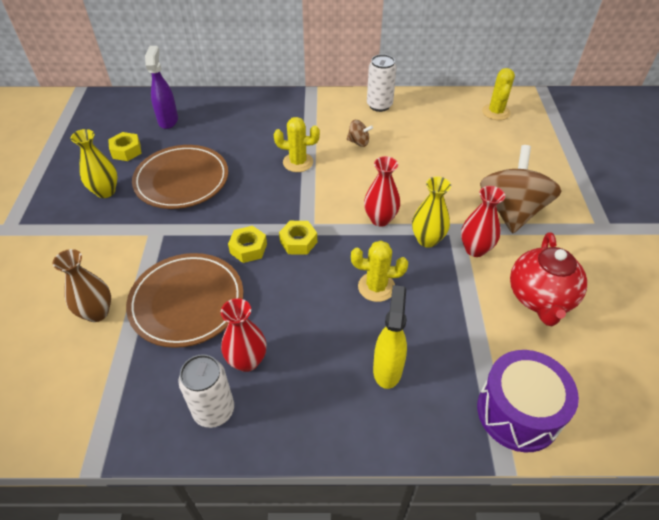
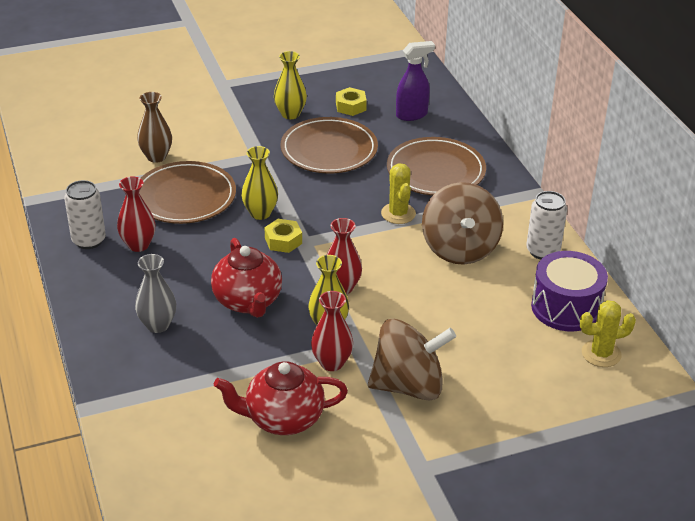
camera: 70 degrees right, 10 degrees down
(248, 248) = (260, 213): yellow nut -> yellow vase
(254, 128) = (435, 171): none -> brown plate
(358, 142) = (460, 248): brown spinning top -> brown spinning top, size x2.35
(376, 287) = (248, 301): yellow cactus -> red teapot
(387, 369) = (158, 325): yellow spray bottle -> grey vase
(518, 412) = (139, 412): purple drum -> purple drum (566, 307)

